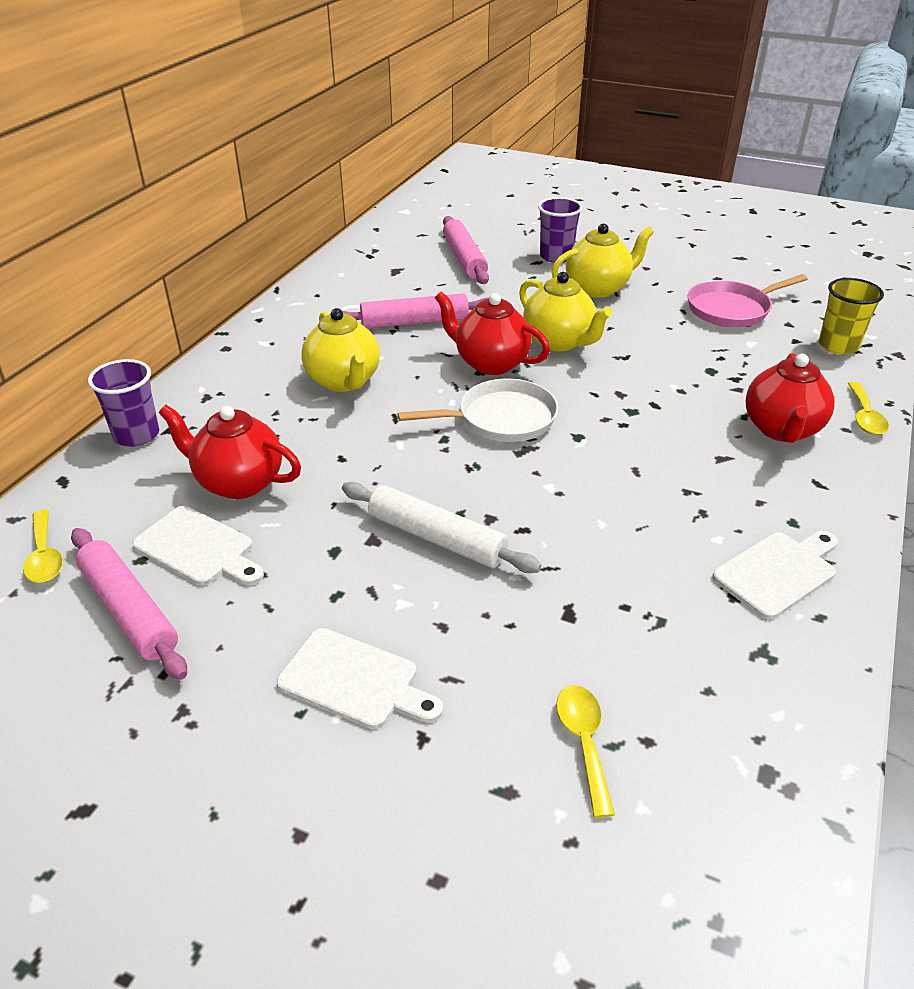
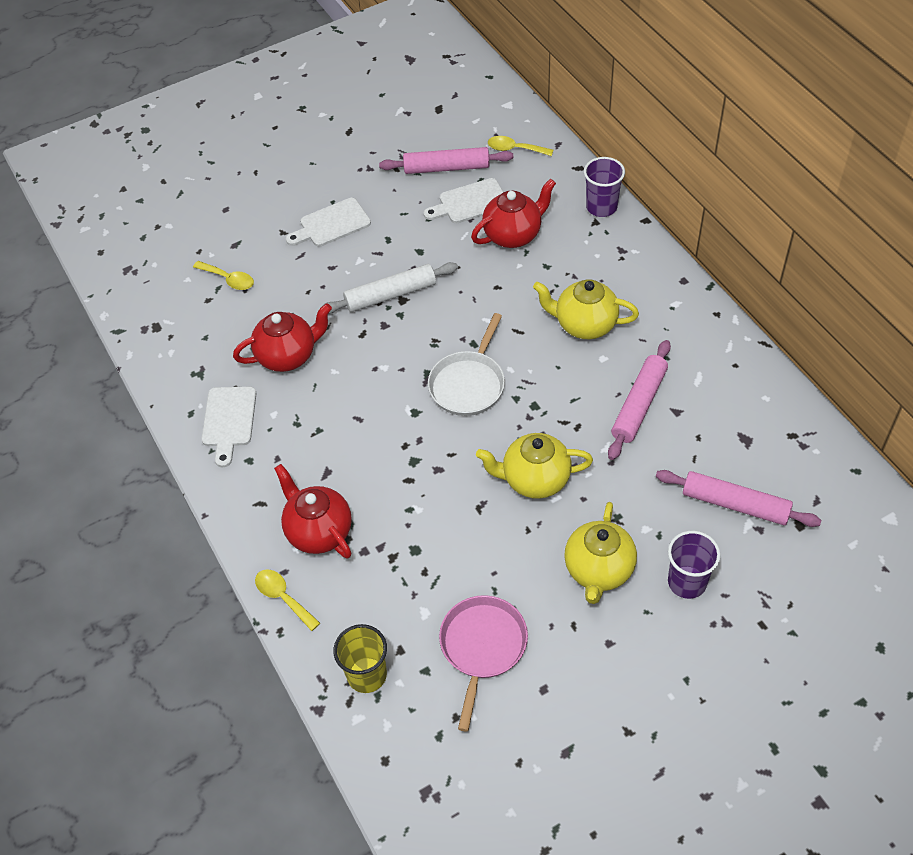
camera: 130 degrees right, 15 degrees up
(490, 363) = (540, 418): red teapot -> red teapot (288, 356)

